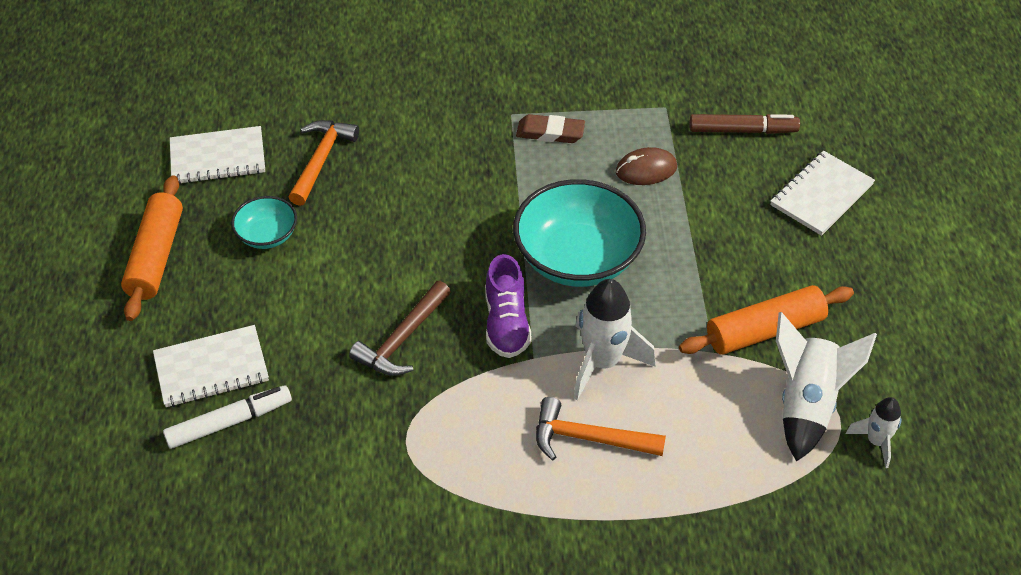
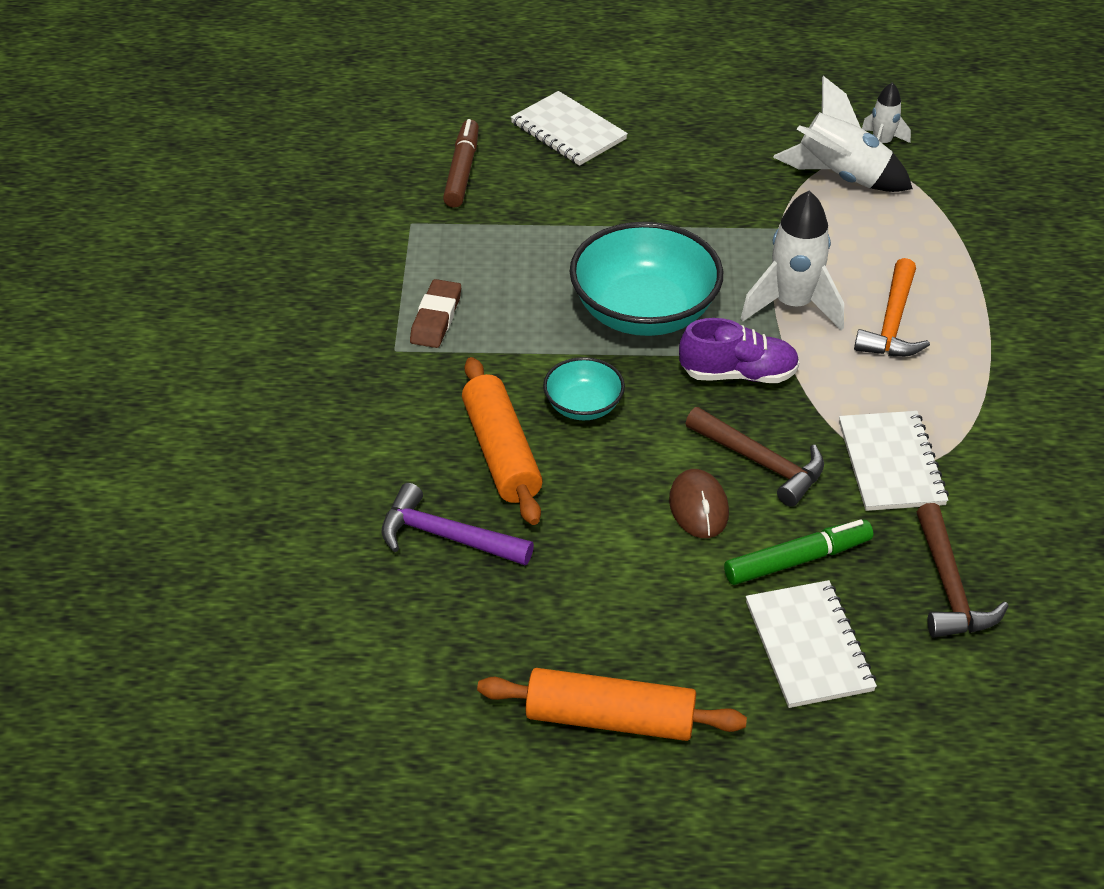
camera: 85 degrees left, 5 degrees down
(218, 158) = (421, 653): white notebook -> white notebook (891, 463)
(229, 422) = (892, 624): white marker -> none
(266, 464) = (949, 587): none -> brown hammer
(267, 235) = (581, 593): turquoise bowl -> turquoise bowl (583, 406)
(297, 362) = (797, 560): none -> green marker
(321, 160) = (446, 536): orange hammer -> purple hammer
(646, 169) = (512, 247): brown mouse -> brown mouse (698, 507)
(764, 330) = (750, 191): orange rolling pin -> orange rolling pin (501, 452)

